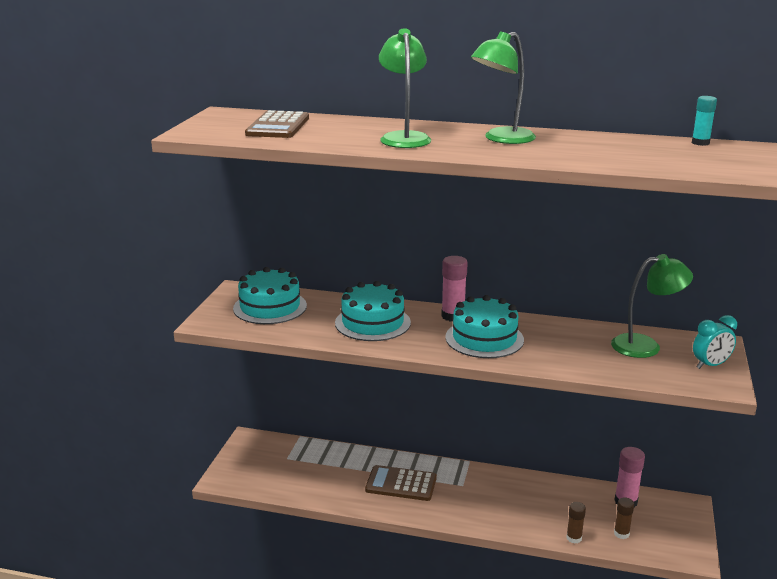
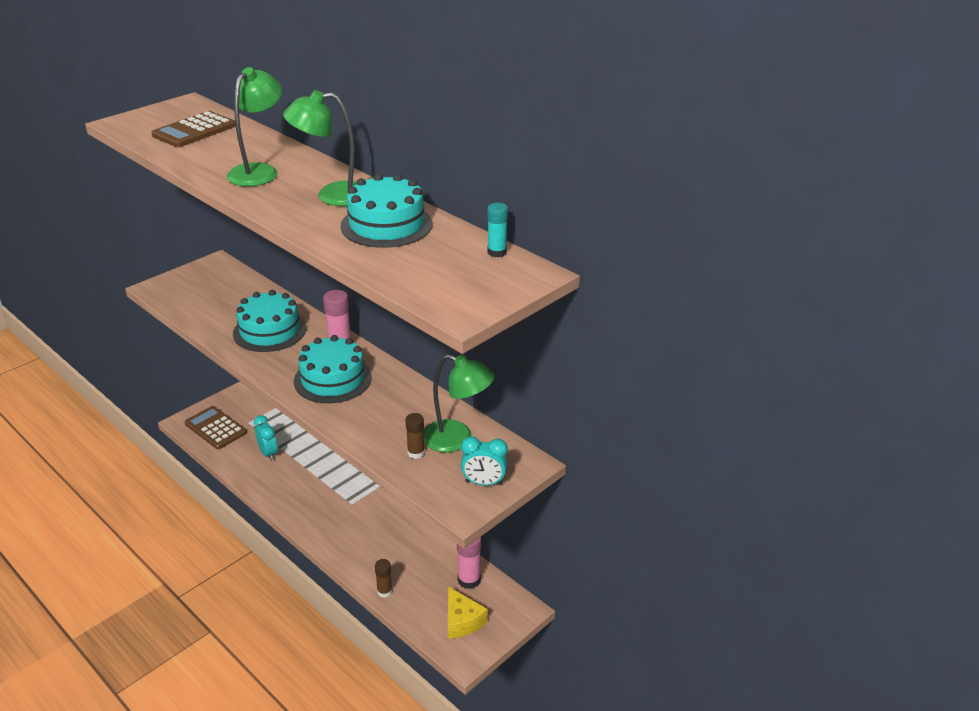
camera: 30 degrees right, 10 degrees up
(270, 307) = (216, 288): turquoise cake -> turquoise cake (386, 225)
(338, 475) = (268, 453): none -> turquoise clock
(401, 484) = (306, 481): brown calculator -> brown calculator (215, 428)
(621, 534) = (428, 607): brown glue stick -> brown glue stick (416, 453)
(658, 532) = (462, 621): none -> yellow cheese

